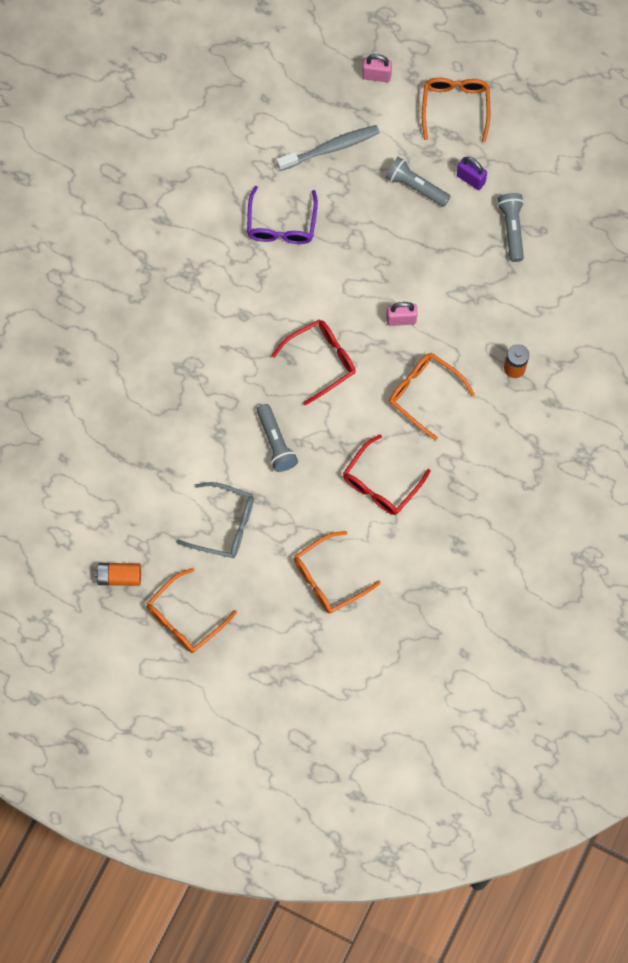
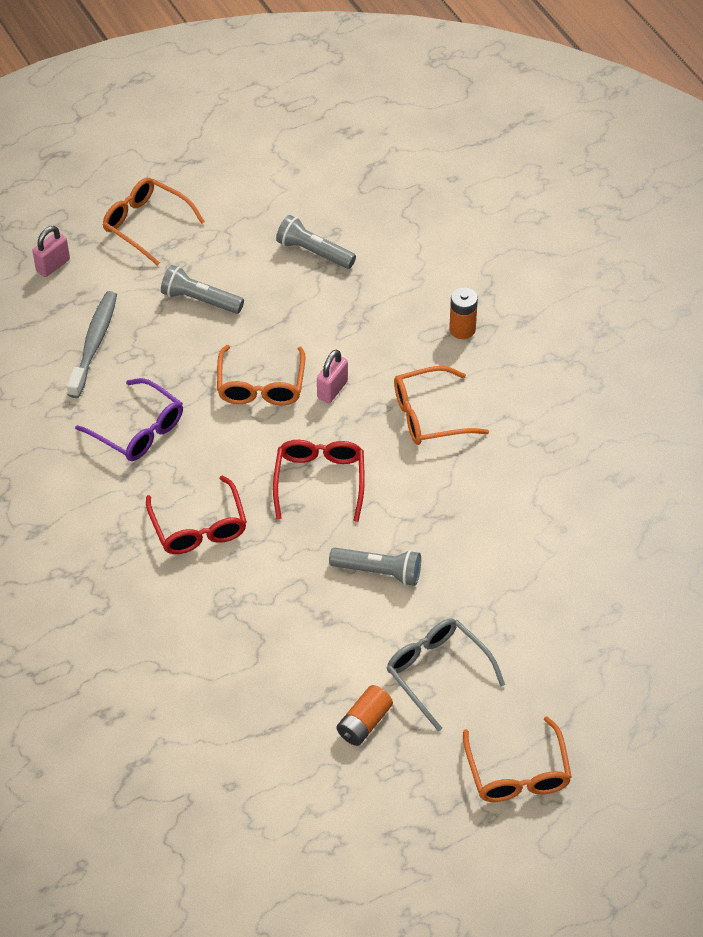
camera: 55 degrees left, 20 degrees down
(119, 577) = (419, 810): orange battery -> orange battery (364, 723)
(225, 525) = (437, 672): grey glasses -> grey glasses turned 90 degrees counterclockwise
(328, 579) = (571, 612): orange glasses -> orange glasses (261, 386)
(380, 484) = (499, 506): red glasses -> red glasses (199, 528)
(415, 187) = (200, 300): grey flashlight -> grey flashlight turned 45 degrees clockwise
(470, 179) = (232, 254): purple padlock -> none

